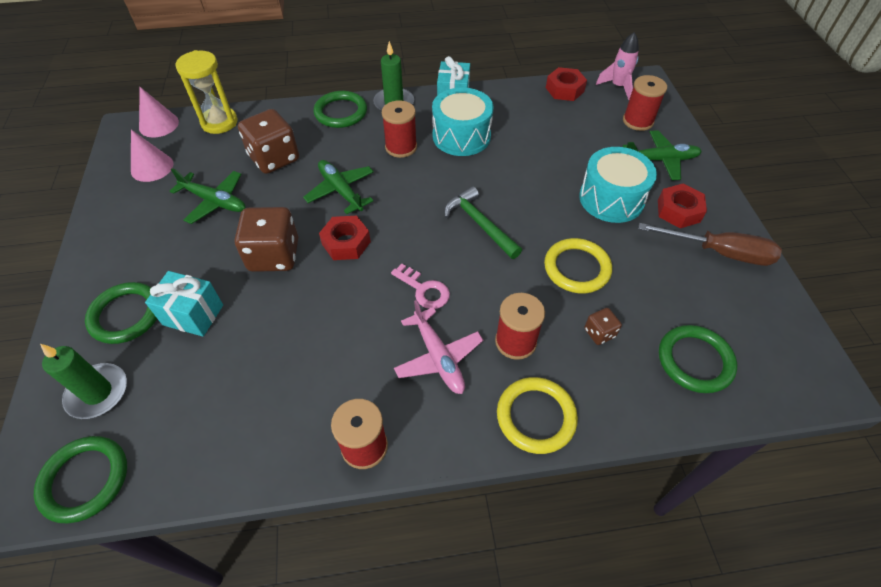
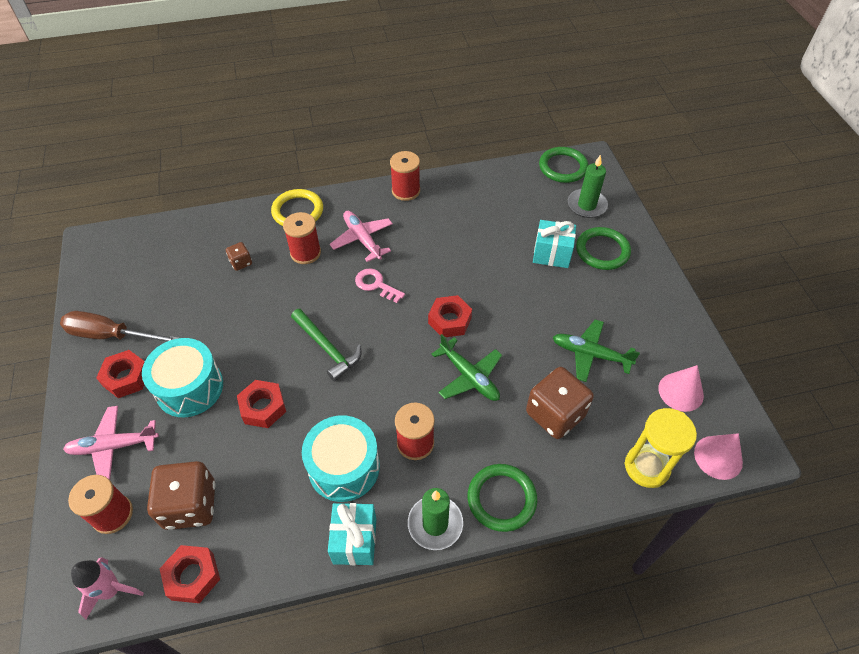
camera: 175 degrees right, 0 degrees up
(274, 255) = (509, 304): brown dice -> brown dice (190, 505)
(536, 179) = (263, 407): none -> red nut
(577, 268) = (245, 312): yellow ring -> none
(660, 160) = (114, 446): green plane -> pink plane
(695, 361) = (177, 249): green ring -> none

